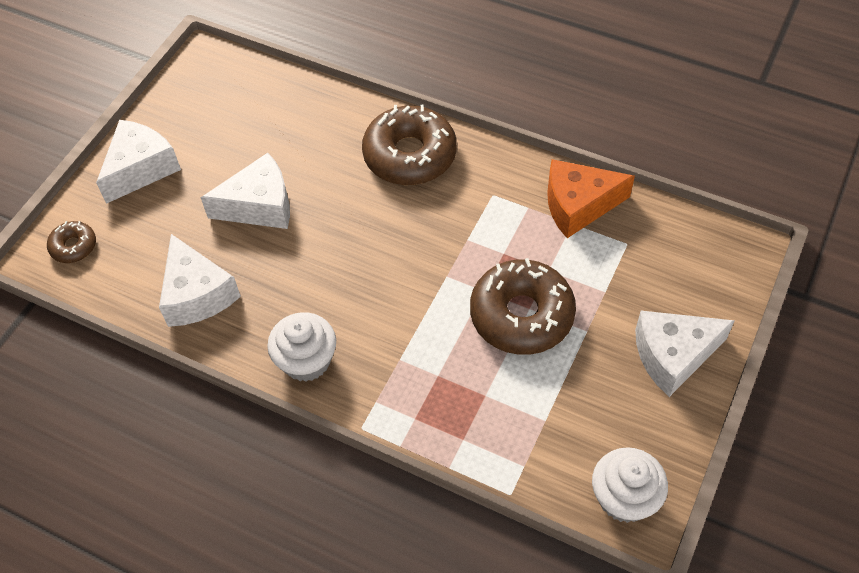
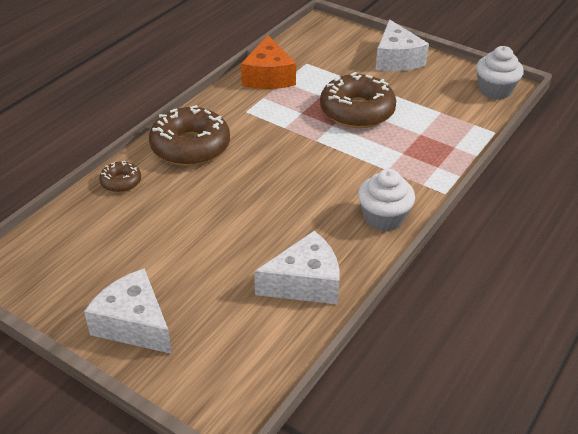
camera: 85 degrees left, 15 degrees down
(73, 246) = (222, 381): brown donut -> brown donut (121, 182)
(259, 205) = (214, 237): white cheese -> none

